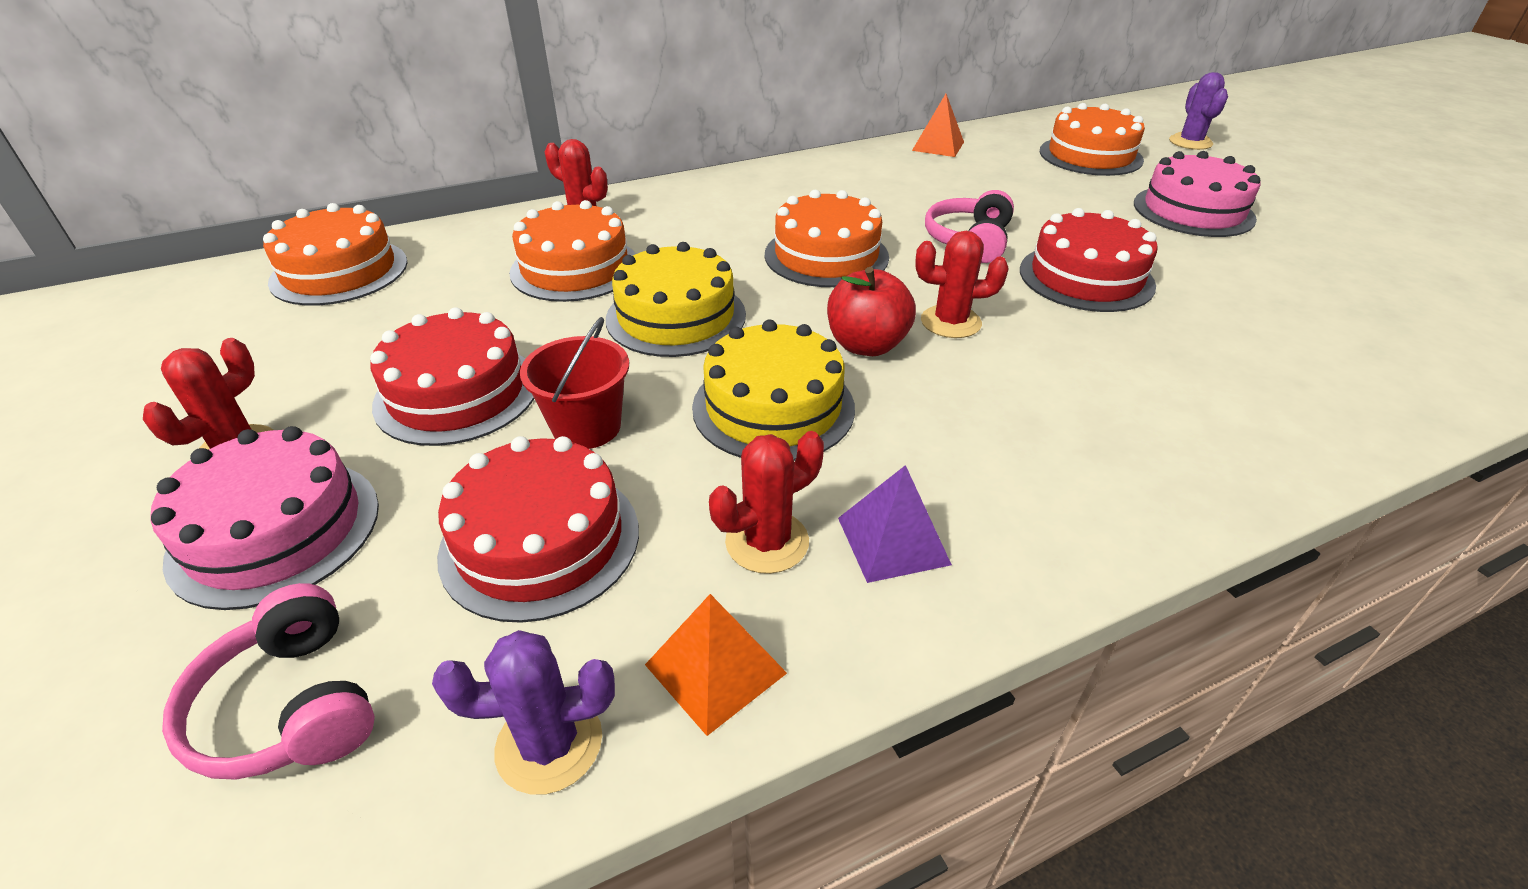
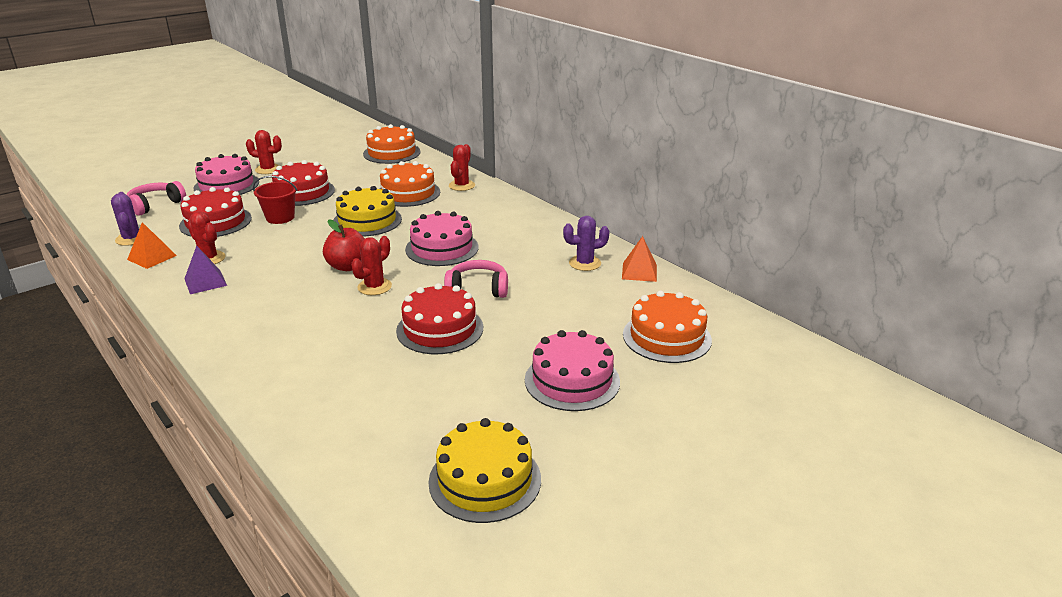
camera: 75 degrees right, 10 degrees down
(773, 407) = (294, 250): yellow cake -> yellow cake (485, 480)
(826, 255) = (442, 248): orange cake -> pink cake
(950, 322) = (374, 287): red cactus -> red cactus turned 45 degrees clockwise
(1190, 142) = (745, 393): purple cactus -> purple cactus (585, 263)

